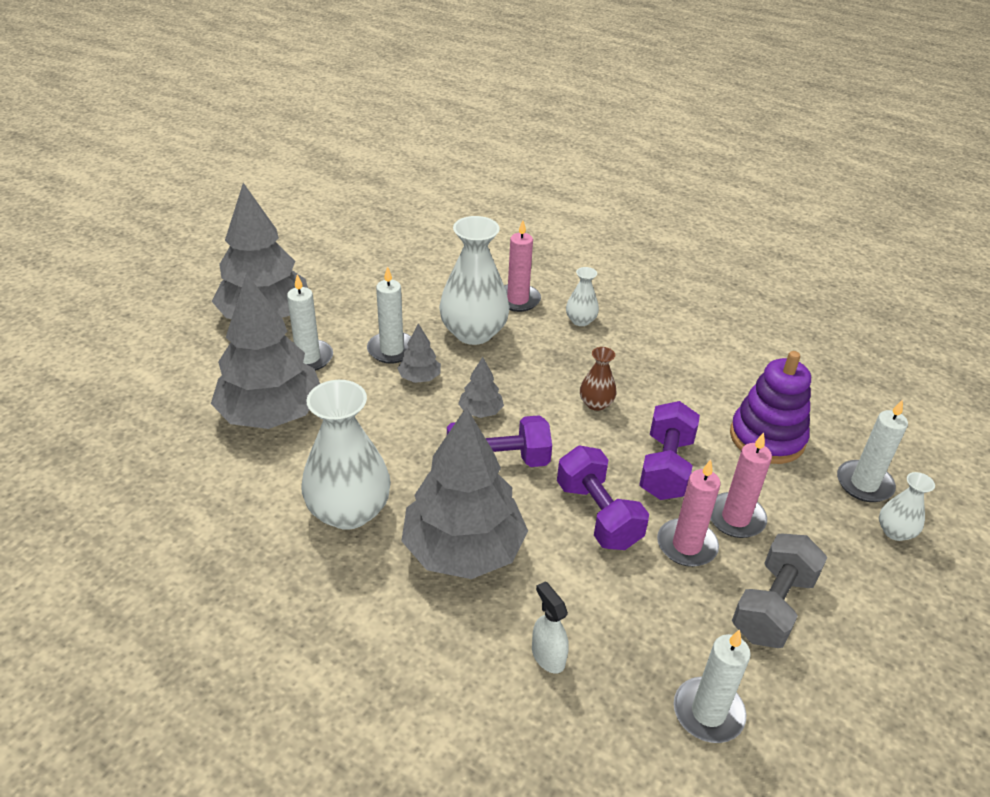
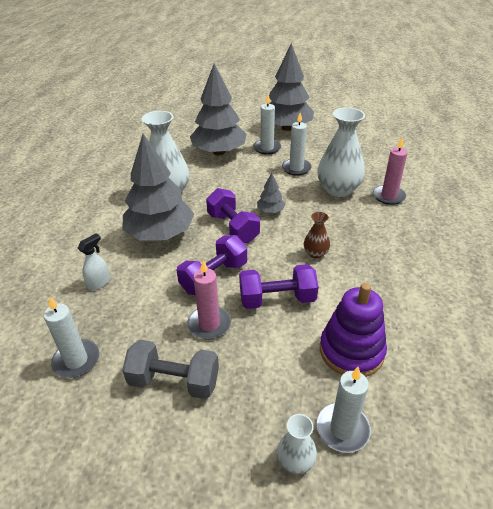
camera: 70 degrees right, 0 degrees up
(419, 378) = (281, 183): grey tree -> none
(580, 320) = (396, 226): white vase -> none
(735, 518) = (249, 346): pink candle -> none

